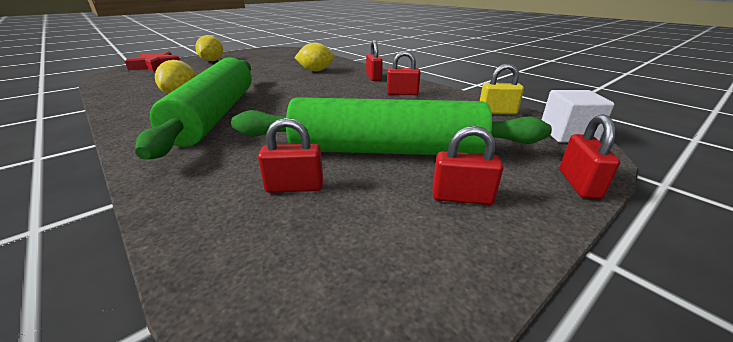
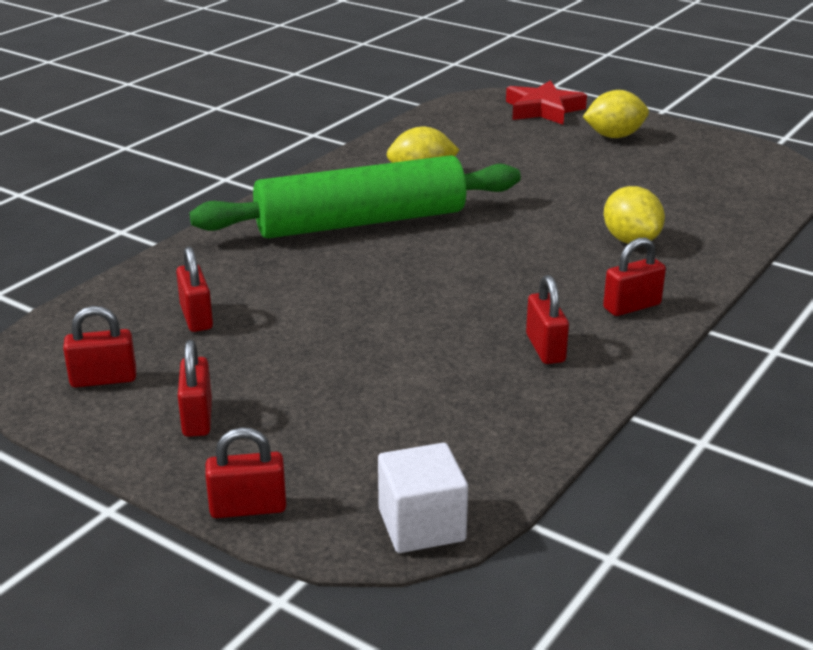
camera: 75 degrees right, 0 degrees up
(382, 253) = (103, 379): none -> red padlock
(386, 150) = (297, 359): green rolling pin -> none
(497, 112) = (498, 455): yellow padlock -> none

